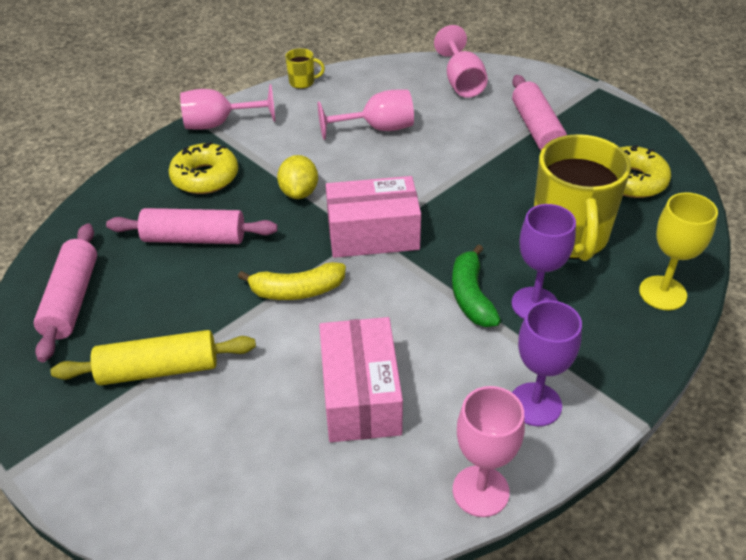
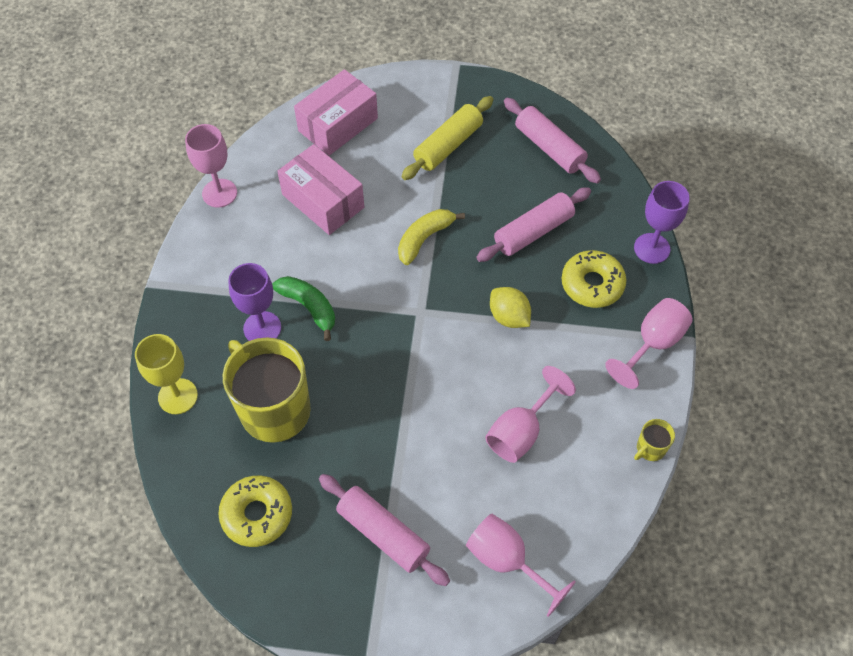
camera: 140 degrees right, 15 degrees up
(373, 234) = (418, 315): pink box -> pink box (338, 124)
(535, 404) = (219, 257): purple goblet -> purple goblet (652, 248)

